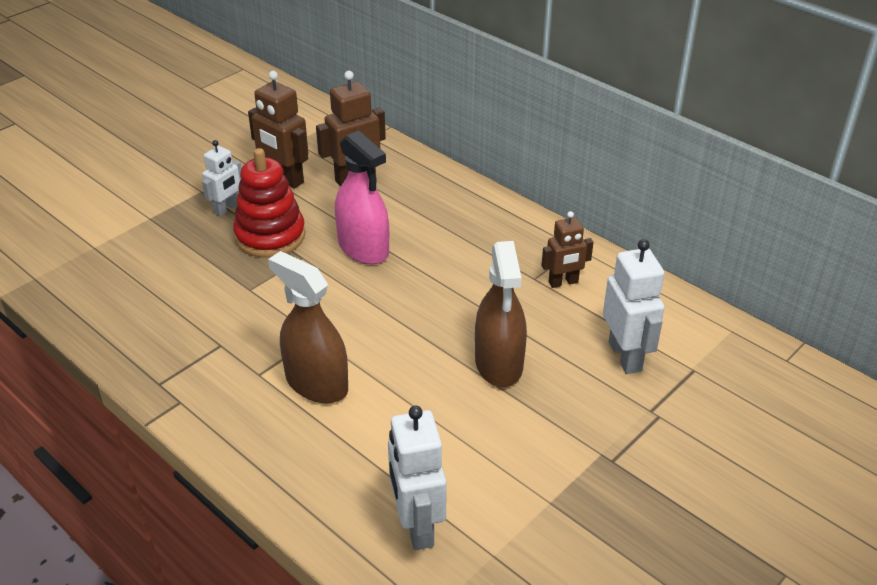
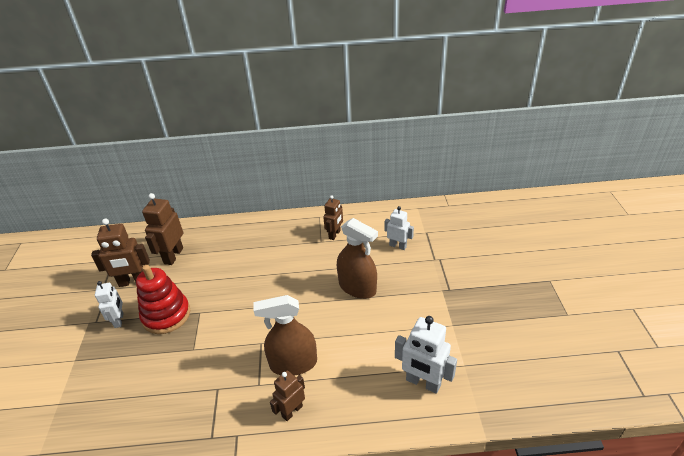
camera: 45 degrees left, 0 degrees up
(252, 426) = (292, 411): none -> brown robot
(363, 248) = (225, 285): pink spray bottle -> none
(625, 356) = (398, 246): white robot -> white robot, size x0.64

